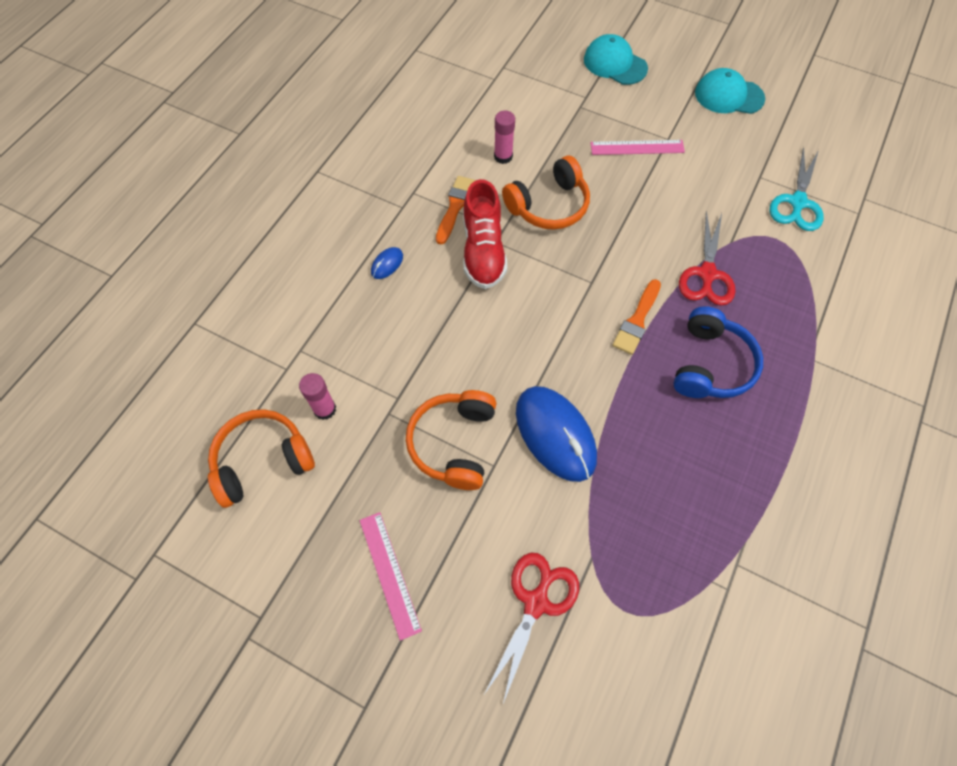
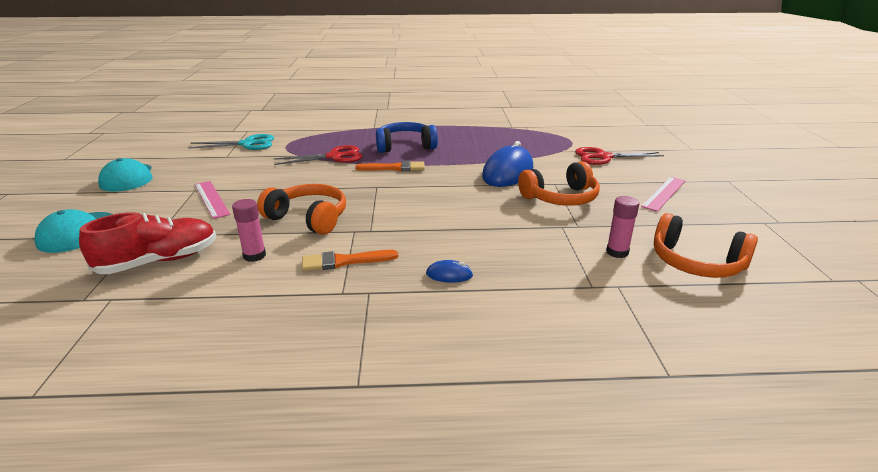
camera: 120 degrees left, 35 degrees down
(483, 251) = (386, 233): red shoe -> red shoe (159, 261)

